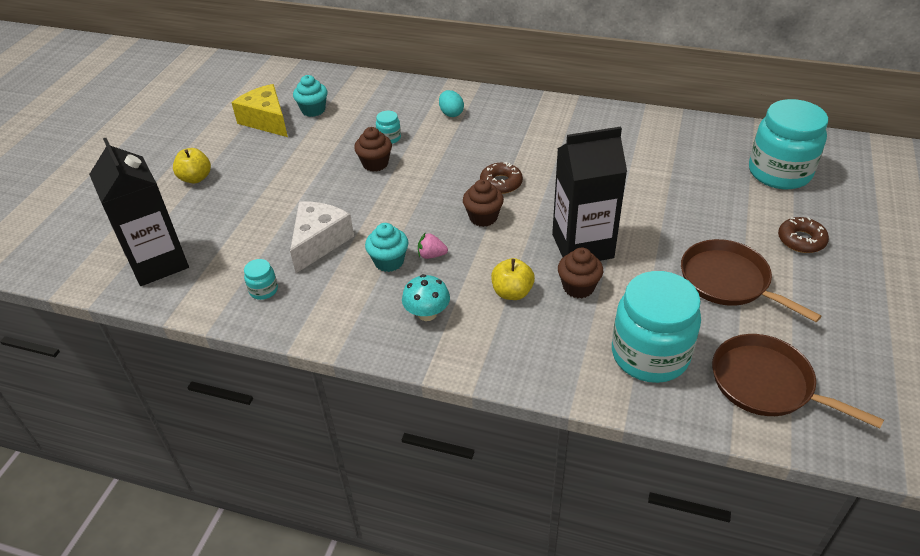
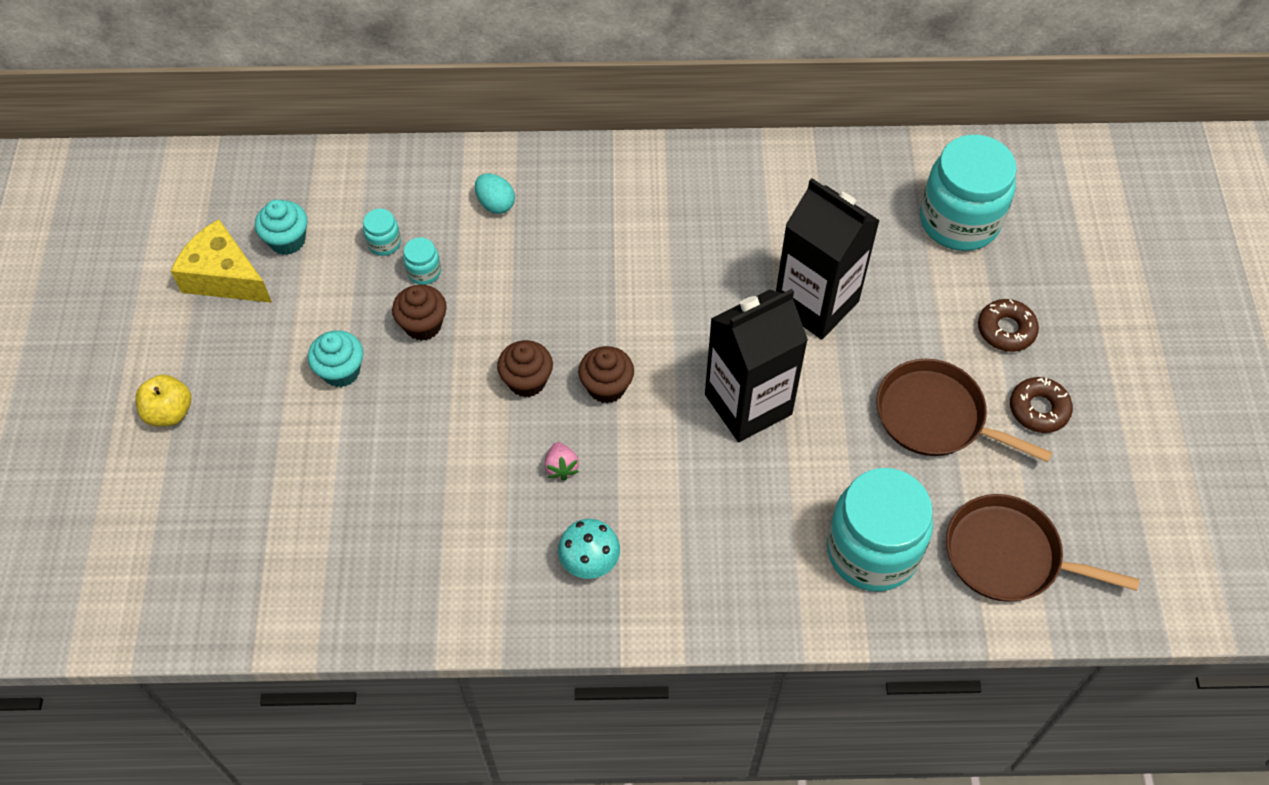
camera: 20 degrees left, 15 degrees up
(158, 263) = (191, 574): black carton -> black carton (816, 303)
(263, 290) = (361, 581): turquoise jar -> turquoise jar (384, 243)
(319, 242) = (402, 483): white cheese -> none
(389, 261) = (509, 492): turquoise cupcake -> turquoise cupcake (341, 371)
(431, 255) = (561, 467): pink strawberry -> pink strawberry turned 90 degrees counterclockwise
(501, 183) = (610, 321): brown donut -> brown donut (1038, 409)
(512, 292) = (684, 501): yellow apple -> none
(578, 287) = (762, 472): brown cupcake -> brown cupcake (527, 381)

